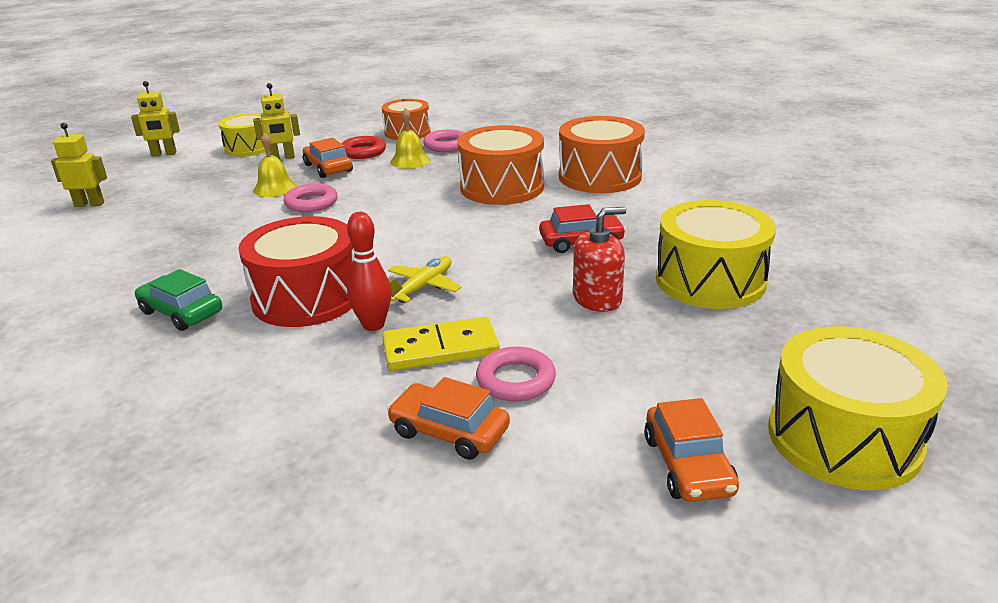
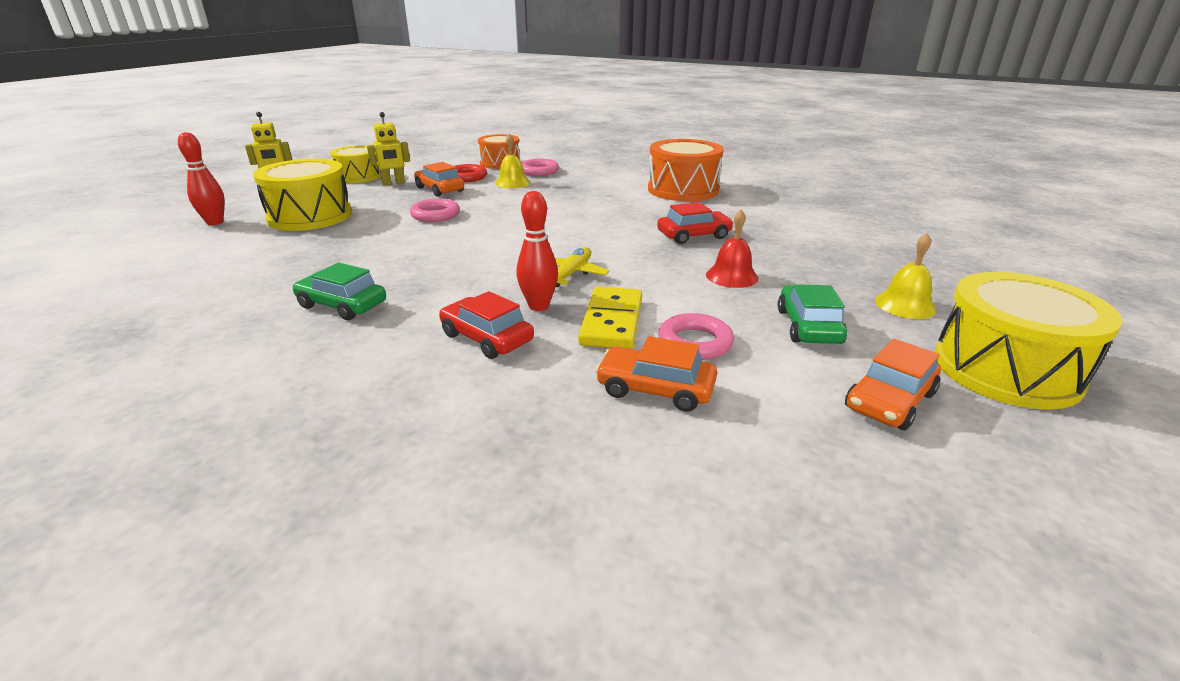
camera: 10 degrees left, 0 degrees up
(89, 204) = (215, 222): yellow robot -> red bowling pin
(275, 188) = (396, 205): yellow bell -> yellow bell (905, 305)
(306, 360) = (486, 338): none -> red car
(307, 297) = (464, 287): red drum -> none
(440, 348) = (611, 321): yellow domino -> yellow domino turned 60 degrees counterclockwise
(502, 187) = (603, 199): orange drum -> none
(597, 299) = (732, 276): red soap dispenser -> red bell
(649, 368) = (808, 326): none -> green car
(688, 465) = (890, 401): orange car -> orange car turned 60 degrees clockwise
(710, 280) = (818, 259): yellow drum -> yellow drum (310, 216)

